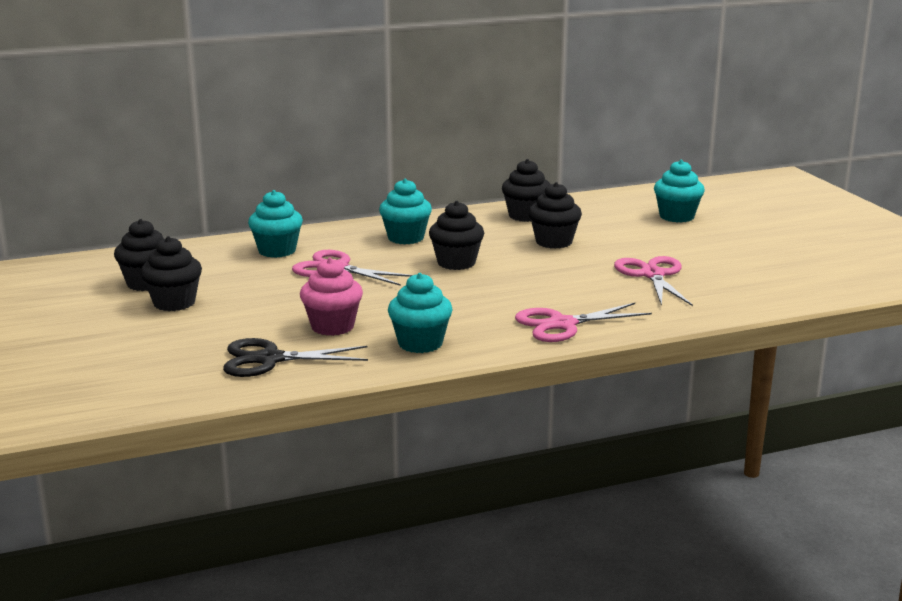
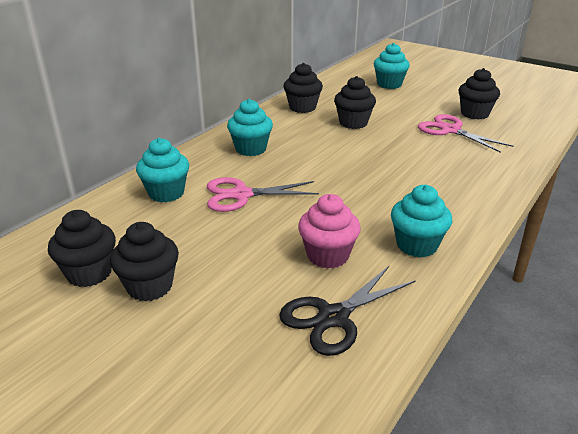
camera: 35 degrees left, 10 degrees up
(456, 263) = (320, 160): black cupcake -> black cupcake (474, 114)
(562, 324) = (471, 189): pink scissors -> none

